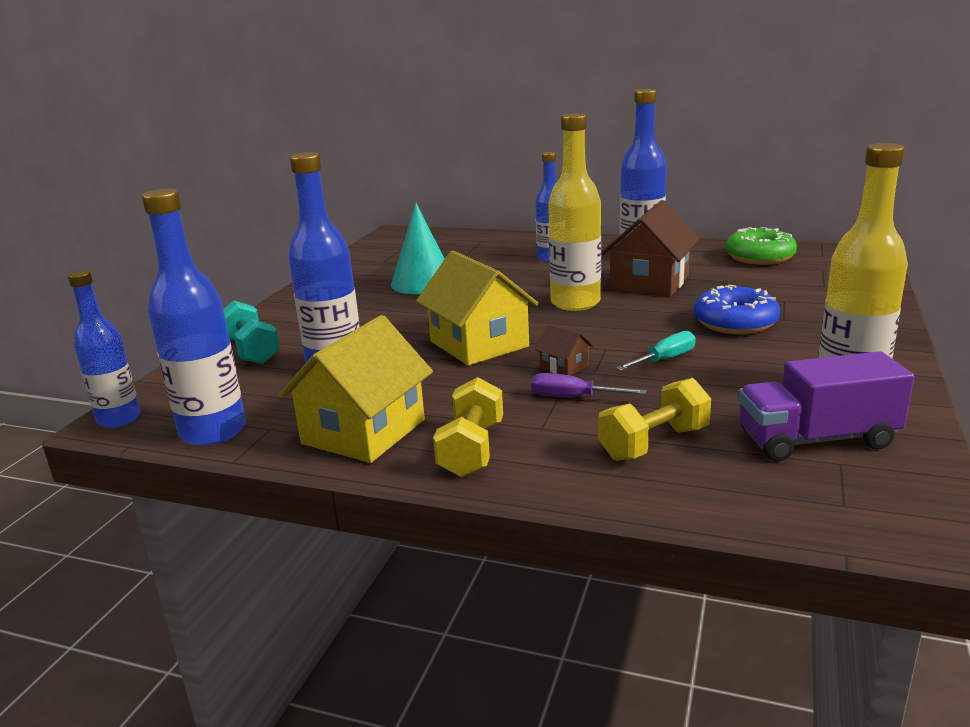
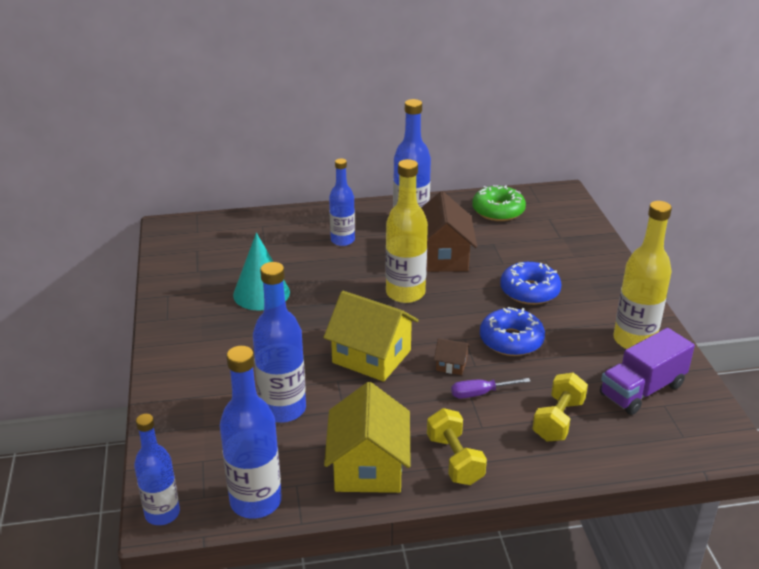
camera: 30 degrees left, 10 degrees up
(251, 351) = (193, 411): turquoise dumbbell -> none
(665, 359) = (511, 340): turquoise screwdriver -> blue donut

